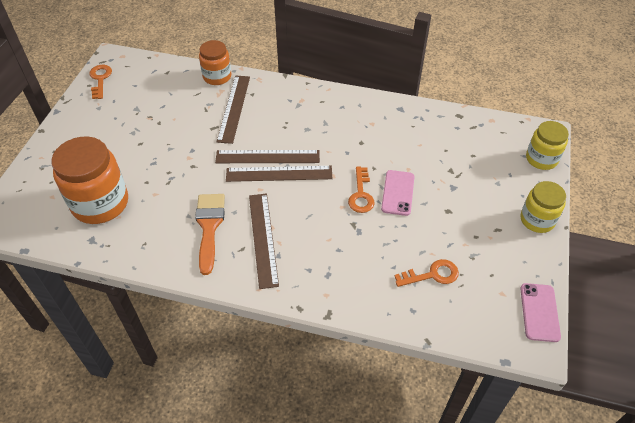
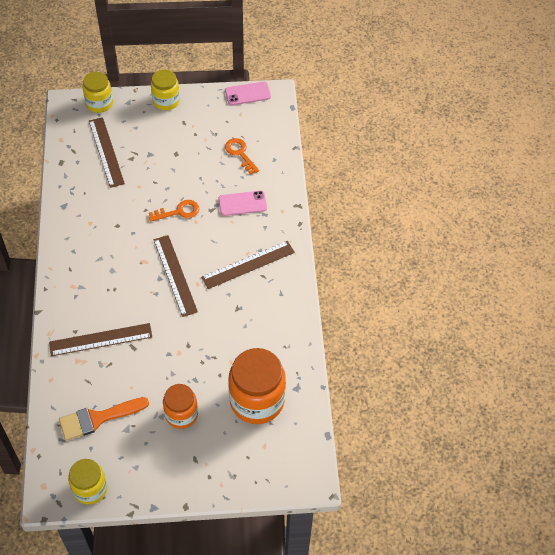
camera: 110 degrees left, 5 degrees up
(100, 79) = (90, 489): orange key -> yellow jar
(209, 227) = (250, 306): orange brush -> orange brush (98, 419)
(217, 77) = (56, 372): orange jar -> orange jar (181, 414)
(267, 156) = (157, 290): brown ruler -> brown ruler (106, 152)
(398, 193) = (168, 188): pink phone -> pink phone (242, 203)

